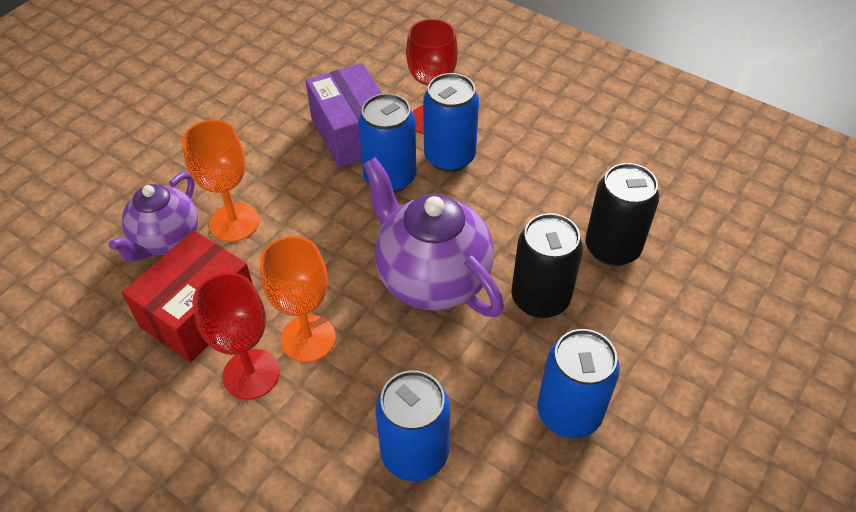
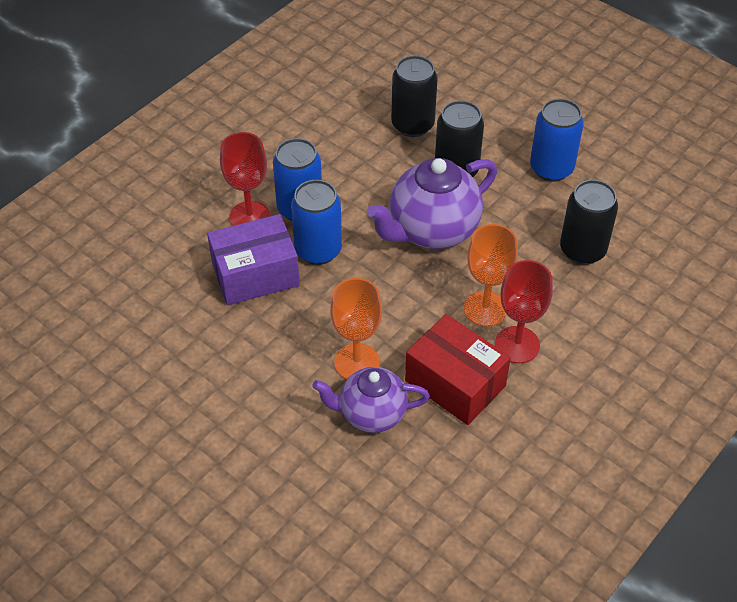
camera: 85 degrees left, 0 degrees up
(166, 240) = (371, 414): purple teapot -> purple teapot turned 150 degrees clockwise
(414, 453) = (582, 250): blue can -> black can

